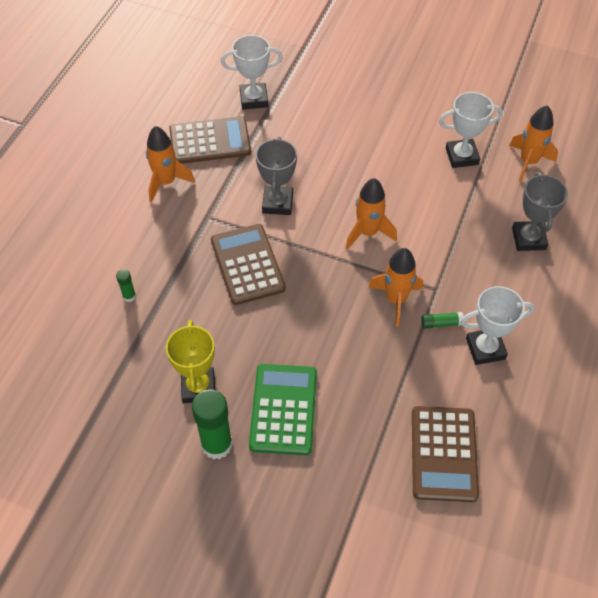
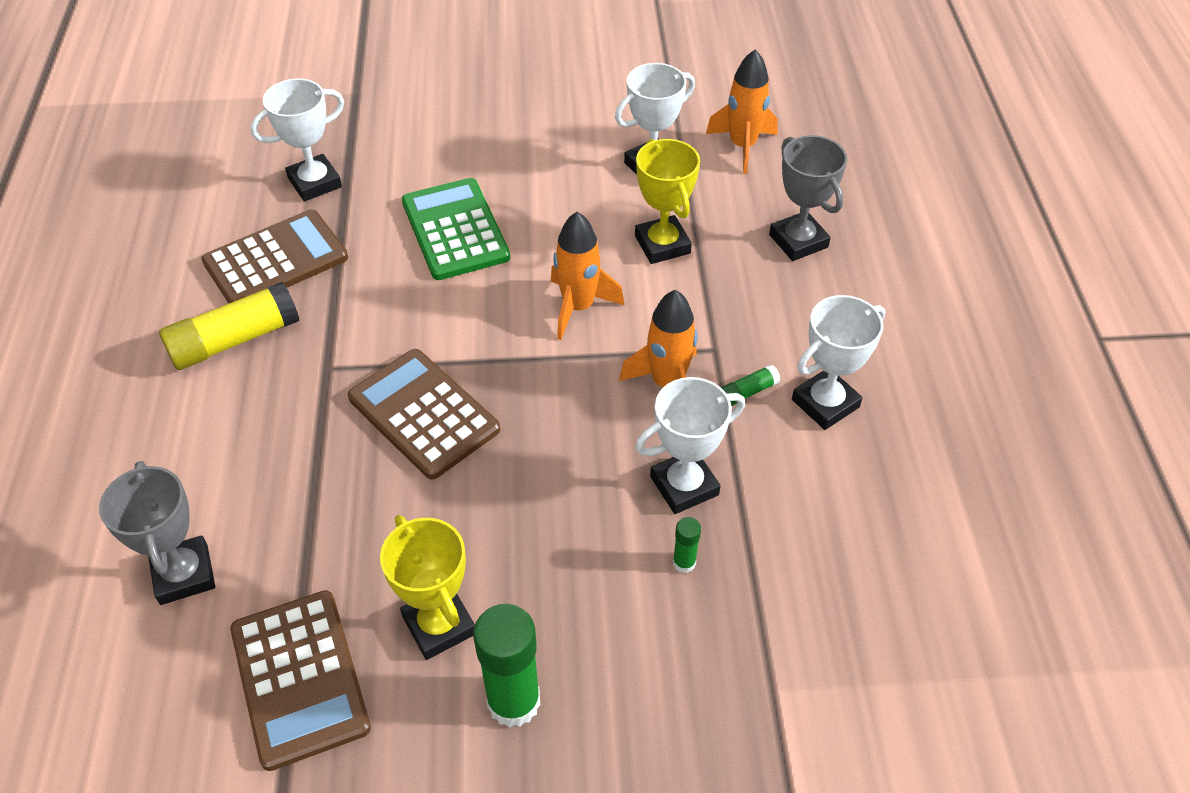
camera: 25 degrees left, 5 degrees down
(129, 296) = (255, 530): green glue stick -> green glue stick (684, 562)
(166, 182) = (234, 340): orange rocket -> yellow glue stick
(278, 203) = (425, 312): grey trophy -> grey trophy (184, 574)
(283, 409) = (588, 603): green calculator -> green calculator (455, 230)
(372, 364) = (684, 485): none -> white trophy
(440, 211) = (662, 245): none -> yellow trophy
(444, 454) = (852, 570): brown calculator -> brown calculator (300, 678)

